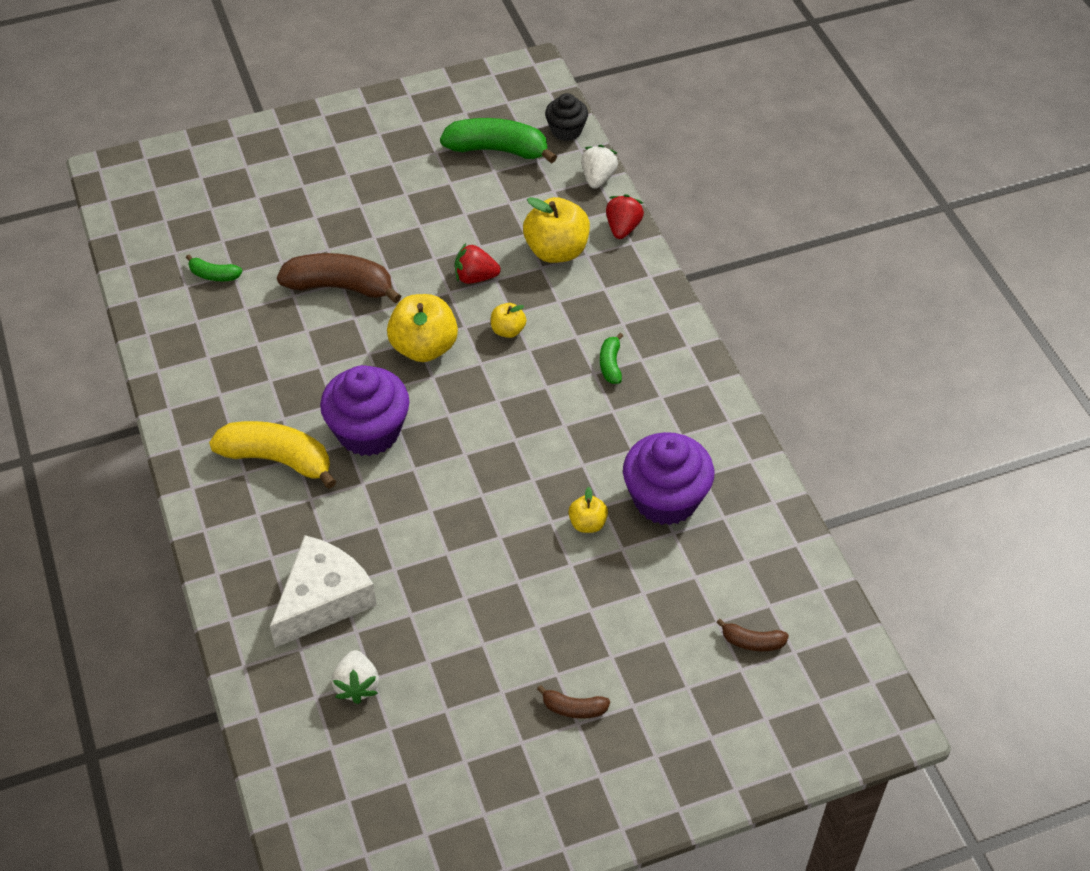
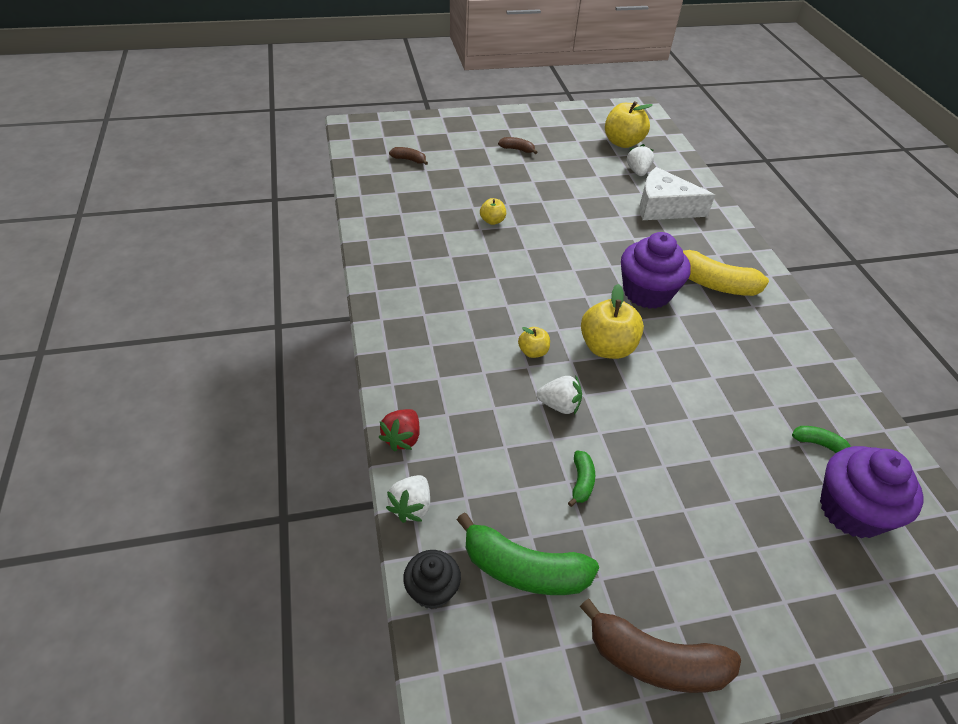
camera: 175 degrees left, 5 degrees down
(323, 600) = (663, 207): white cheese -> white cheese turned 60 degrees clockwise
(340, 287) = (689, 414): brown banana -> brown banana (655, 661)
(475, 277) = (559, 405): red strawberry -> white strawberry
(556, 251) = (476, 422): yellow apple -> yellow apple (622, 142)
(610, 364) = (450, 313): green banana -> green banana (581, 482)
(665, 499) = (436, 226): purple cupcake -> purple cupcake (851, 510)

